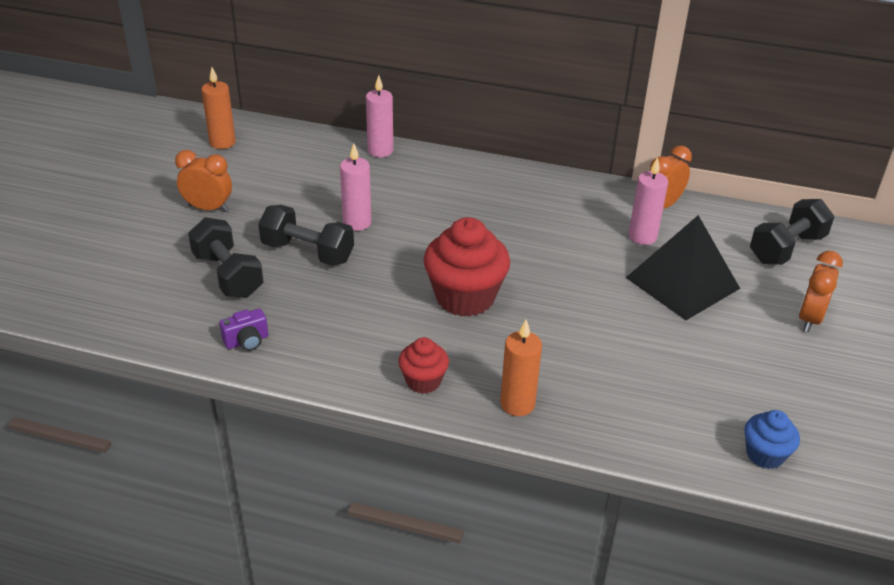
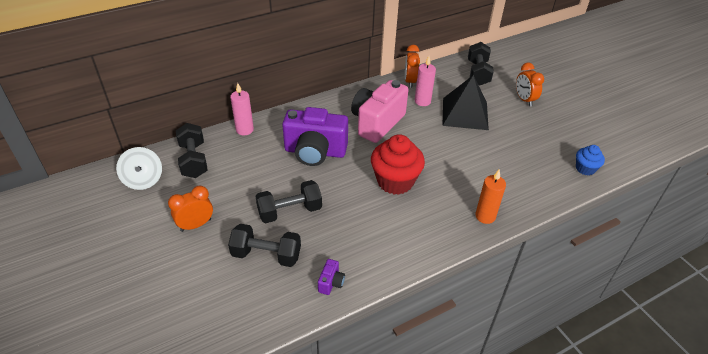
camera: 45 degrees left, 5 degrees up
(222, 142) = (143, 180): orange candle -> white spinning top
(290, 151) = (194, 160): none -> black dumbbell
(357, 223) = (291, 178): pink candle -> none
(421, 214) = (315, 152): none -> purple camera
(423, 381) = (436, 236): red cupcake -> none
(541, 226) = (377, 123): none -> pink camera

